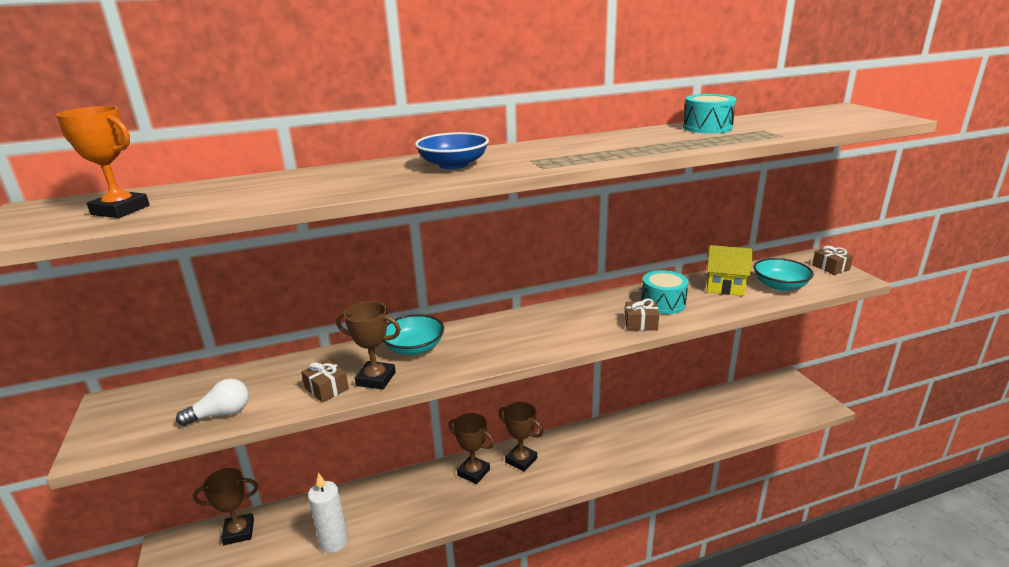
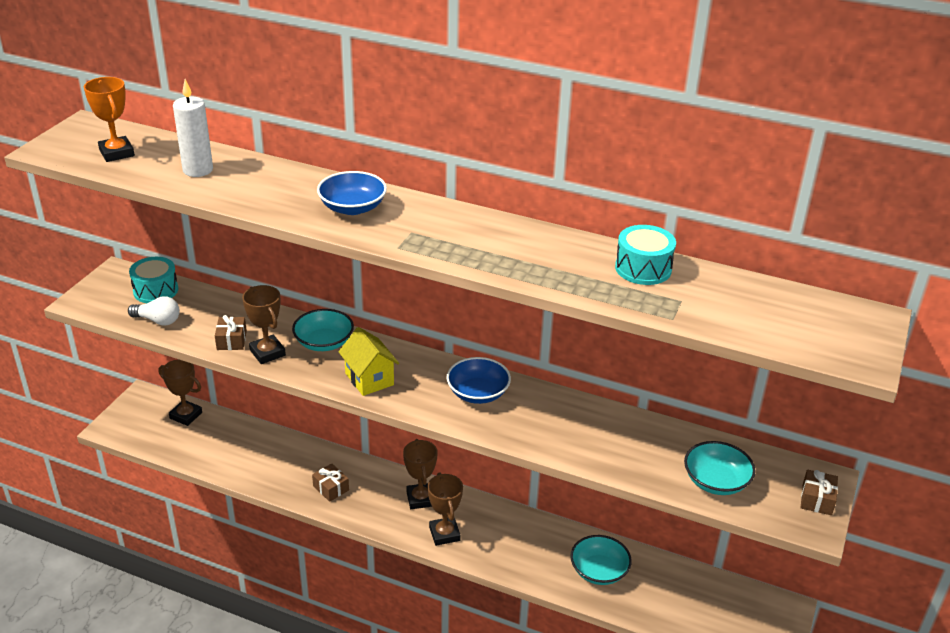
camera: 40 degrees right, 10 degrees up
(334, 542) = (230, 464): white candle -> white candle (198, 170)
(473, 472) = (374, 482): brown trophy -> brown trophy (444, 534)
(578, 317) = (478, 393): none -> blue bowl
(640, 323) = (516, 431): brown gift -> brown gift (331, 488)
(663, 303) = (570, 426): turquoise drum -> turquoise drum (155, 290)
(684, 425) = (599, 571): none -> turquoise bowl
(725, 287) = (659, 448): yellow house -> yellow house (369, 379)

